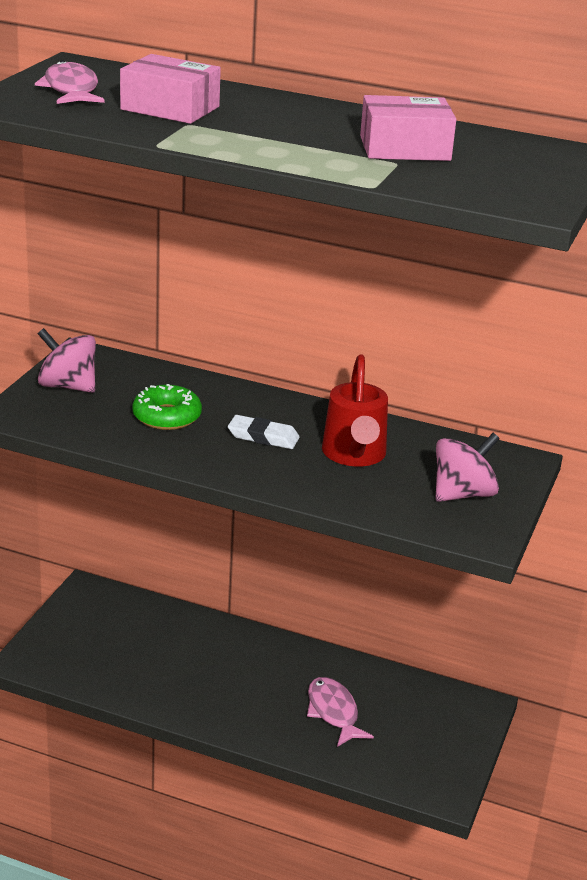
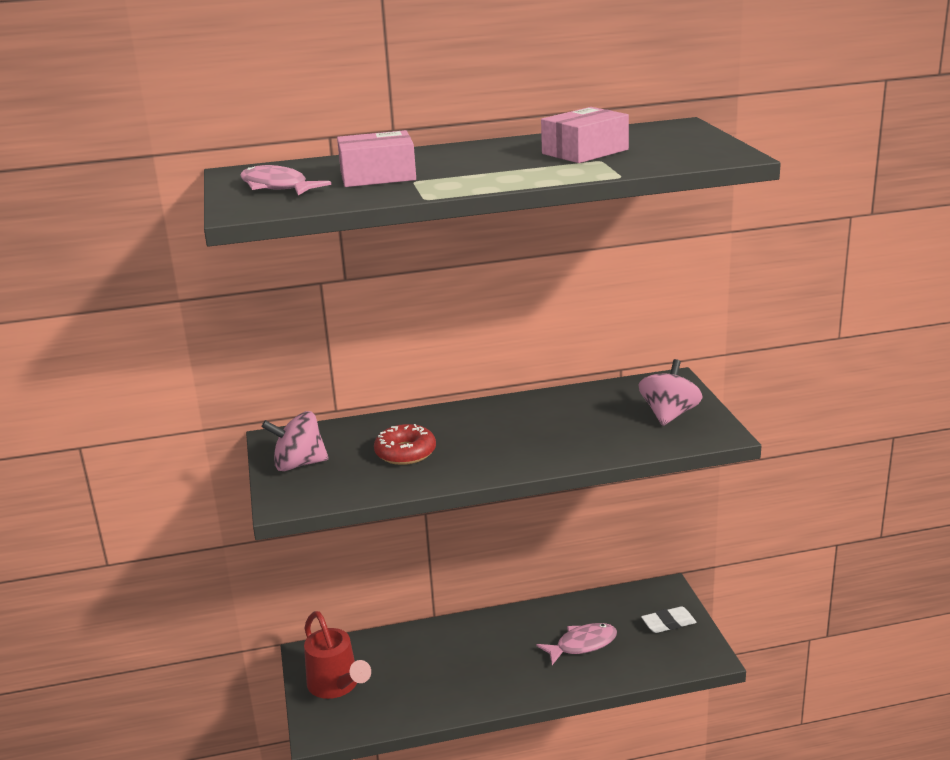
camera: 30 degrees left, 5 degrees down
(167, 417) = (405, 453): green donut -> red donut
(263, 437) = (492, 436): white eraser -> white eraser (668, 623)
(333, 712) = (582, 645): pink fish -> pink fish turned 120 degrees clockwise
(354, 455) = (569, 421): red watering can -> red watering can (336, 686)

